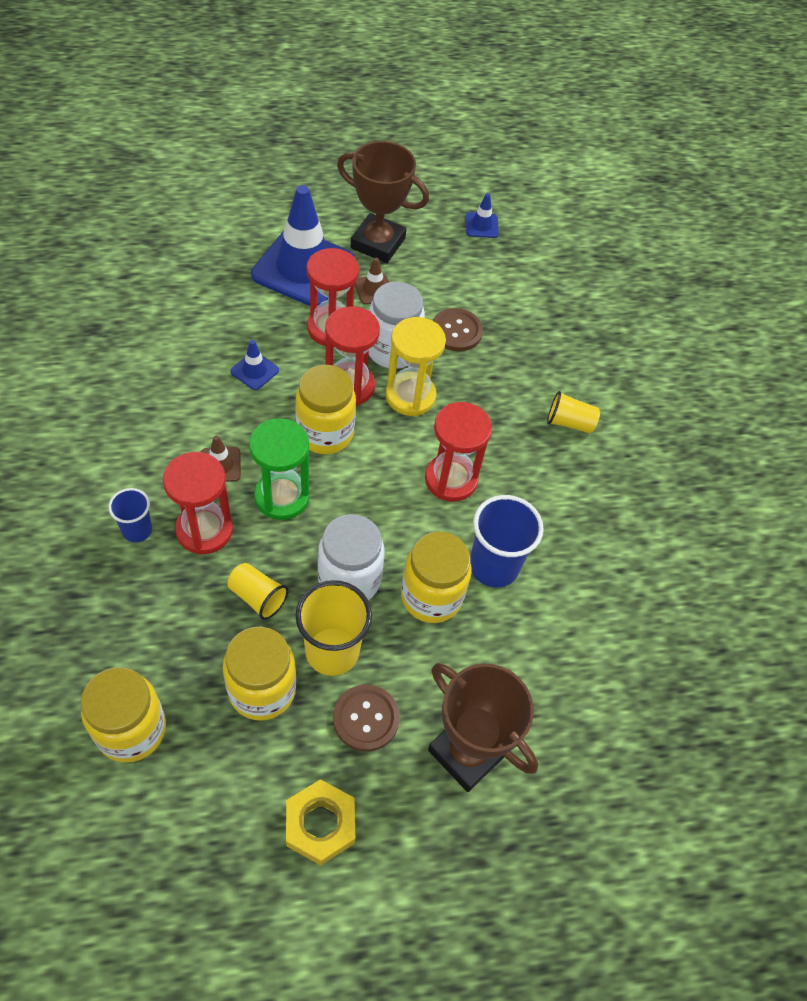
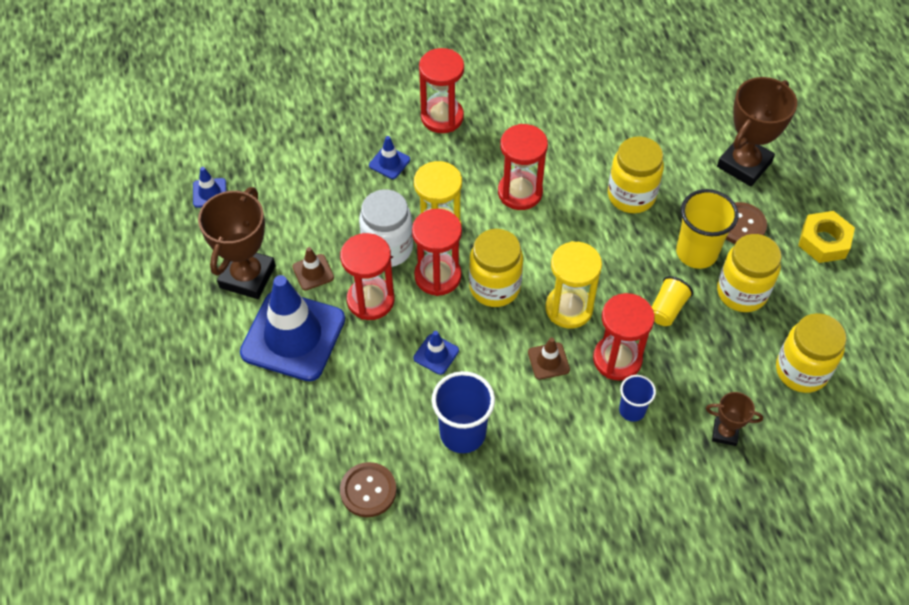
camera: 90 degrees left, 0 degrees up
(78, 617) = (725, 433): none -> brown trophy
(282, 497) = (569, 308): green hourglass -> yellow hourglass
(349, 580) = (633, 250): white jar -> none
(456, 331) = (355, 202): brown button -> brown button (368, 490)
(494, 566) = (593, 159): blue cup -> blue cup (462, 433)
(506, 366) = (389, 162): none -> blue traffic cone
(569, 423) = (442, 117): yellow cup -> red hourglass

